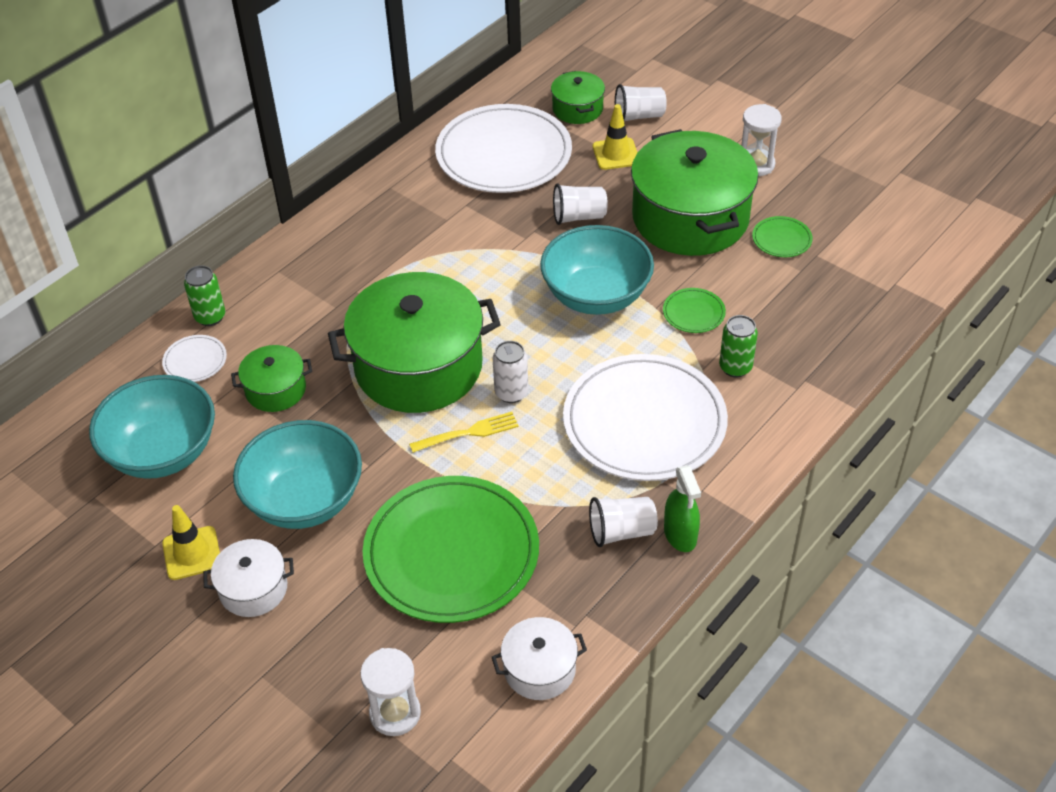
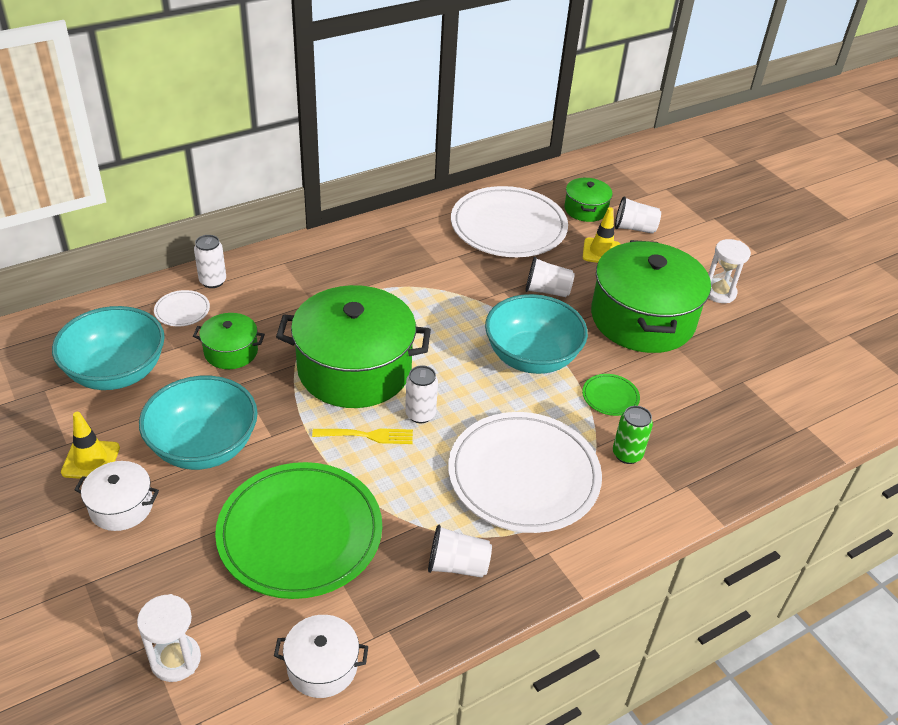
camera: 15 degrees right, 5 degrees down
(210, 317) = (213, 281): green can -> white can
(680, 534) = (509, 586): green spray bottle -> none
(781, 239) = (716, 359): green plate -> none

